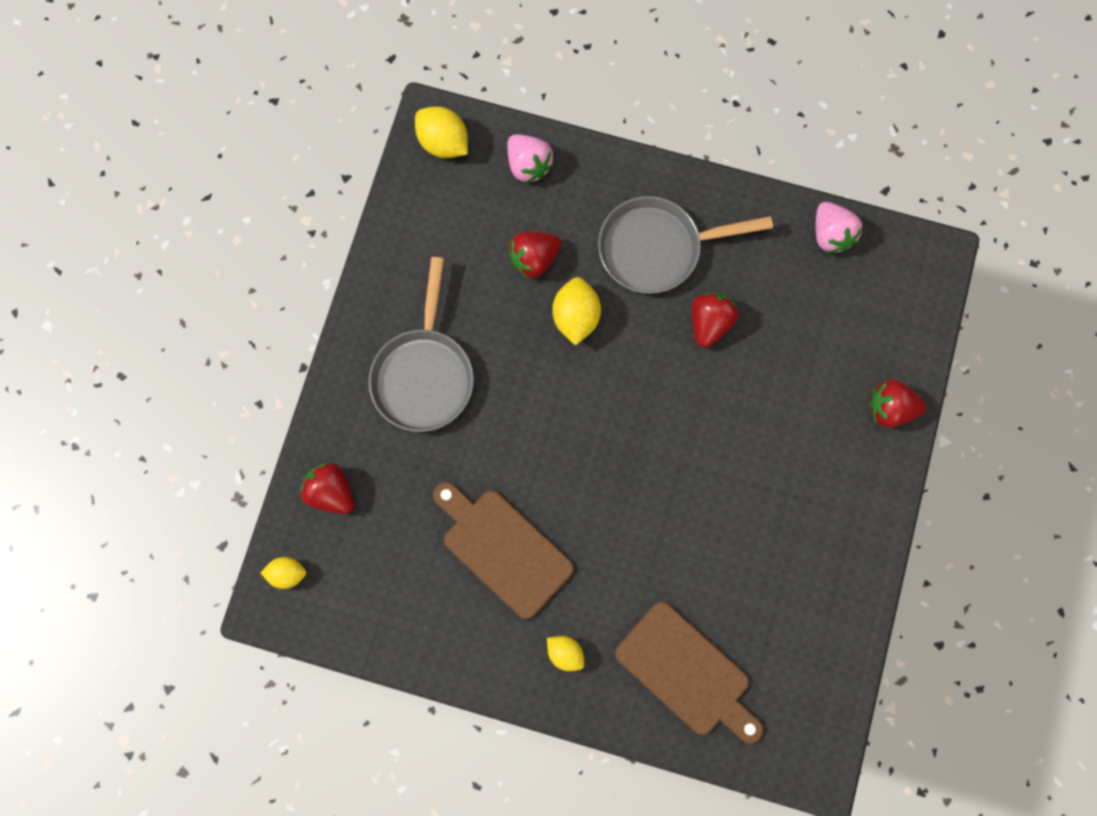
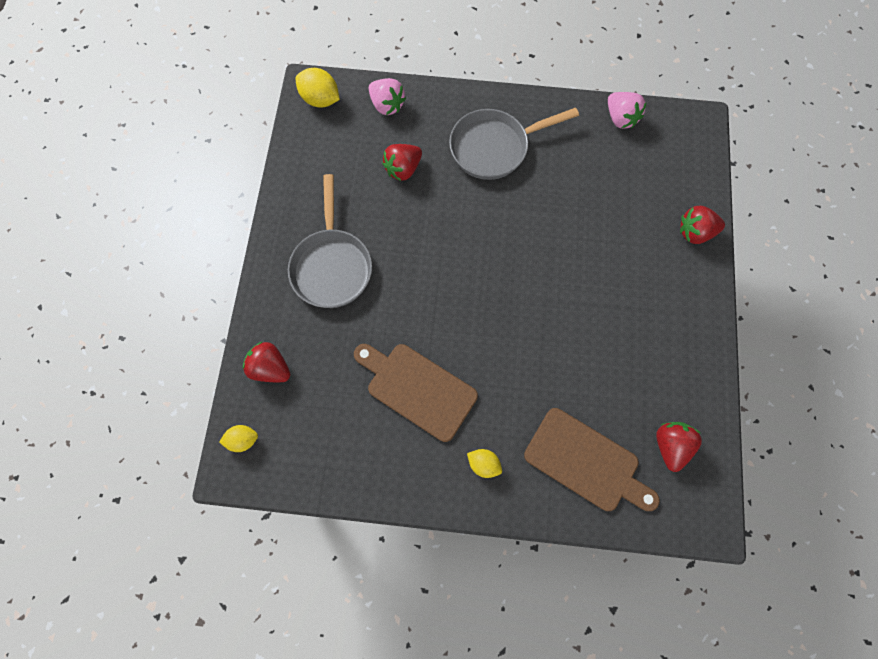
camera: 10 degrees left, 5 degrees down
(576, 317) = (442, 205): yellow lemon -> none
(709, 323) = (545, 193): red strawberry -> red strawberry (670, 445)

